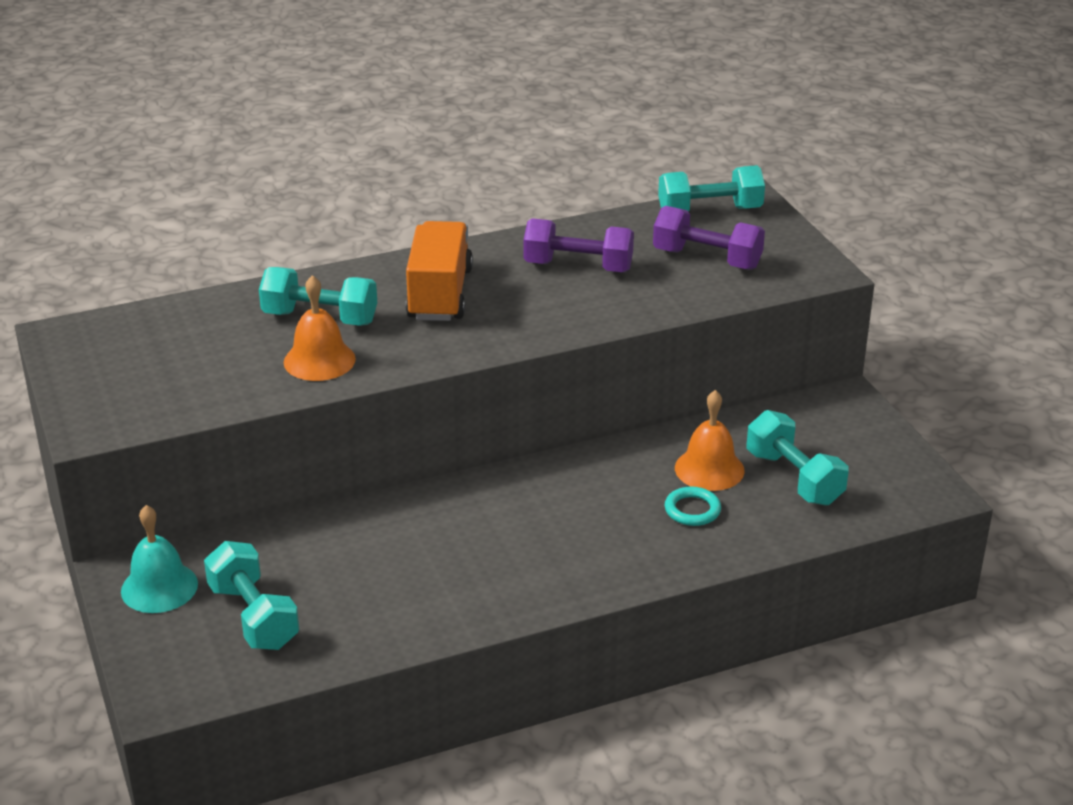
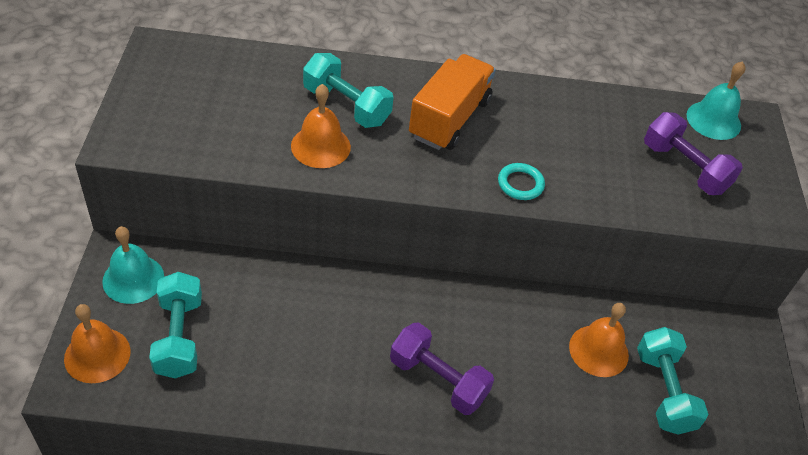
camera: 20 degrees right, 15 degrees up
(172, 665) = (97, 355): none -> orange bell
(578, 267) = (573, 134): purple dumbbell -> purple dumbbell (438, 380)
(692, 510) = (562, 386): turquoise ring -> turquoise ring (520, 184)
(709, 211) = (713, 120): turquoise dumbbell -> turquoise bell

